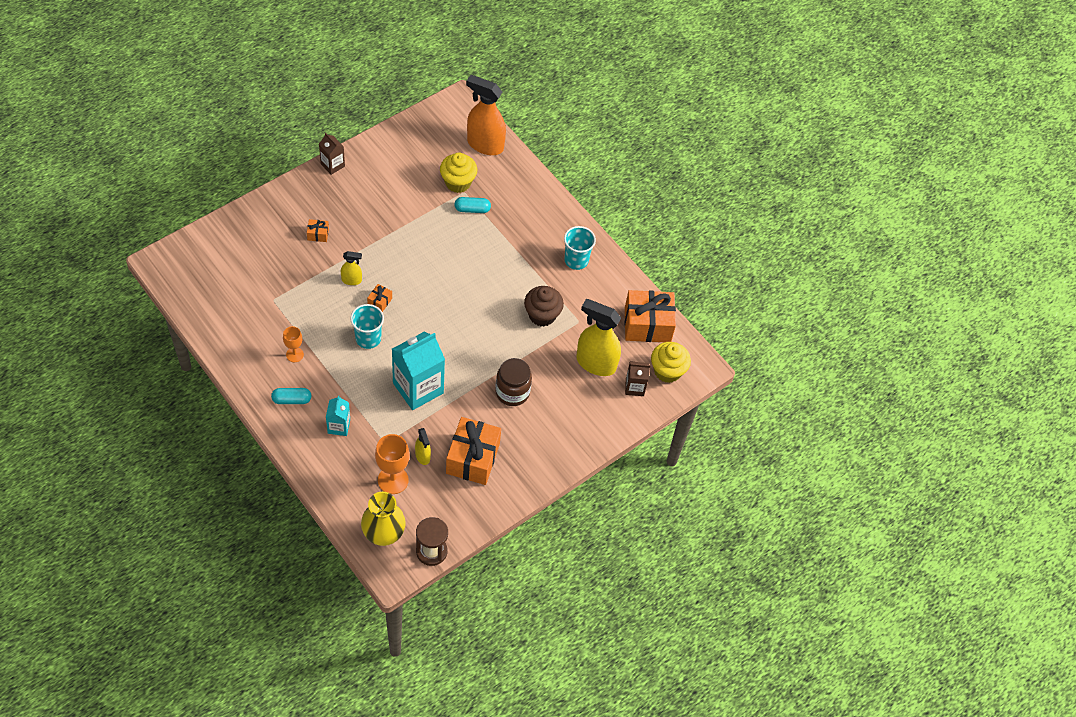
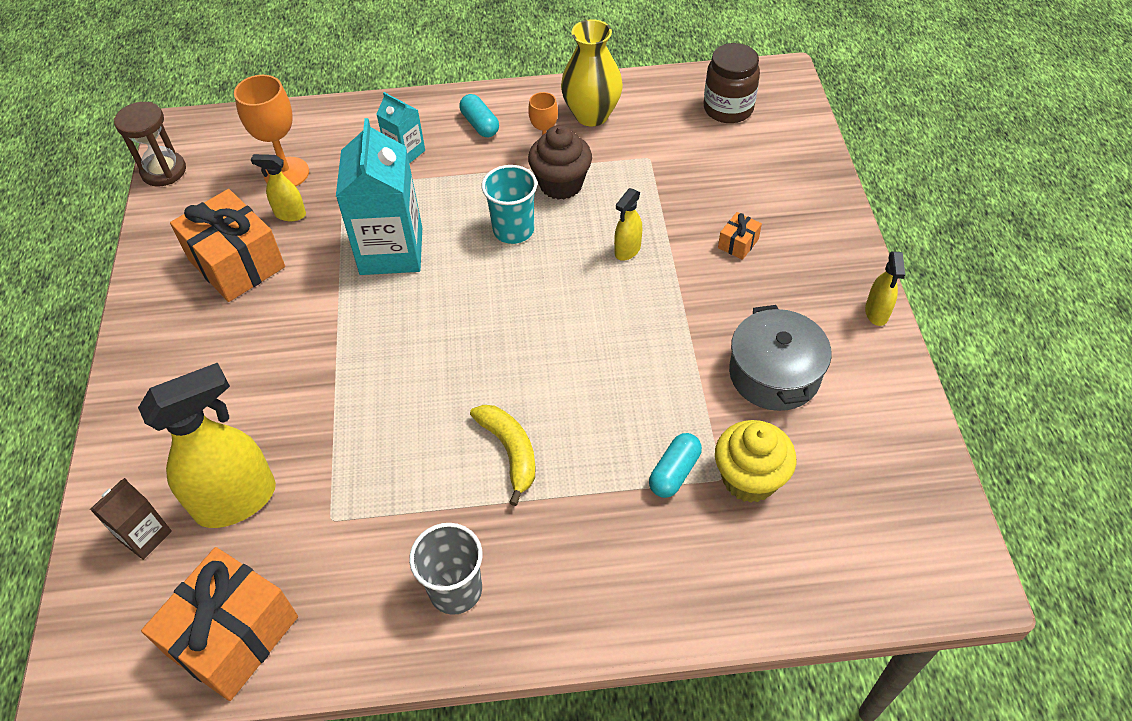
camera: 130 degrees right, 5 degrees down
(292, 400) = (480, 124): turquoise capsule -> turquoise capsule turned 60 degrees counterclockwise
(332, 165) = (876, 313): brown carton -> yellow spray bottle
(380, 302) = (566, 267): orange gift -> none
(383, 534) = (229, 139): yellow vase -> yellow vase (591, 115)
(395, 192) = (774, 374): none -> grey pot
(484, 144) = (825, 573): orange spray bottle -> none
(502, 273) = (510, 452): none -> yellow banana
(512, 392) = (289, 357): brown jar -> brown jar (728, 109)
(542, 315) = (386, 468): brown cupcake -> brown cupcake (561, 184)
(576, 260) = (455, 590): turquoise cup -> grey cup
(667, 371) = (123, 611): yellow cupcake -> none

